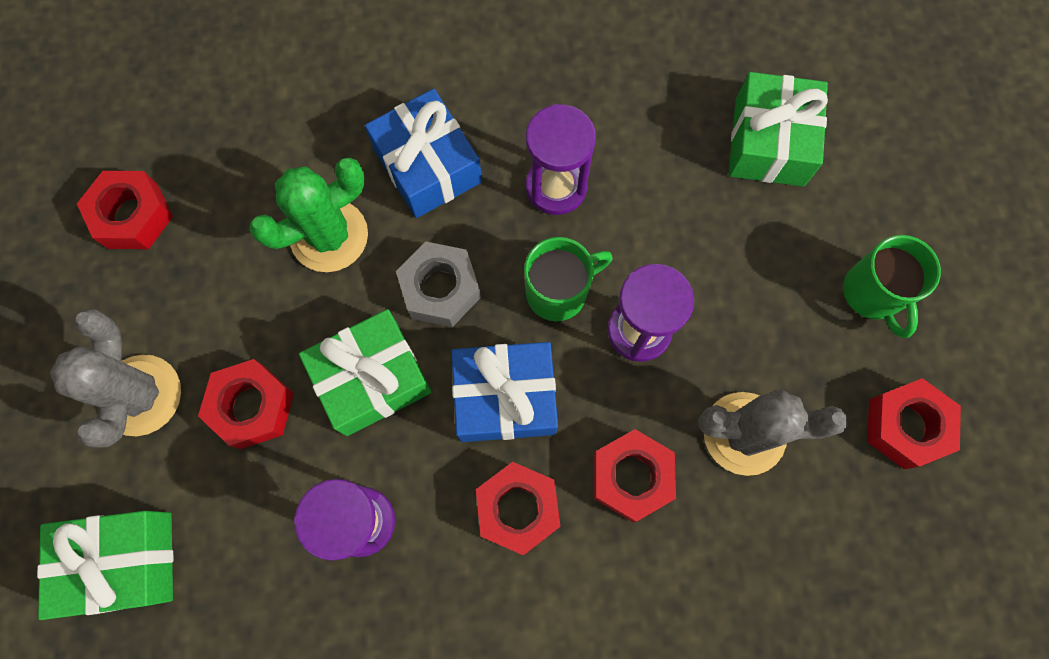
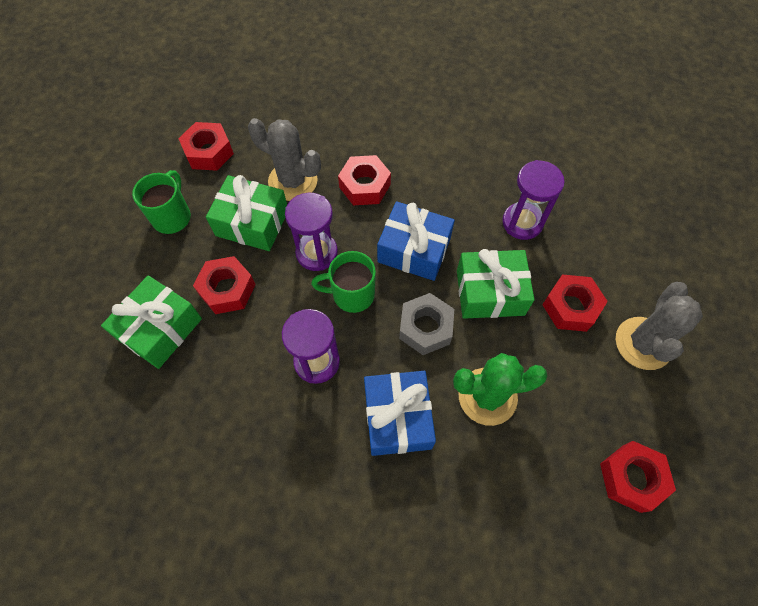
camera: 155 degrees left, 10 degrees down
(123, 562) = (666, 255): green gift -> green gift (252, 223)
(518, 509) = (433, 195): red nut -> red nut (227, 289)

